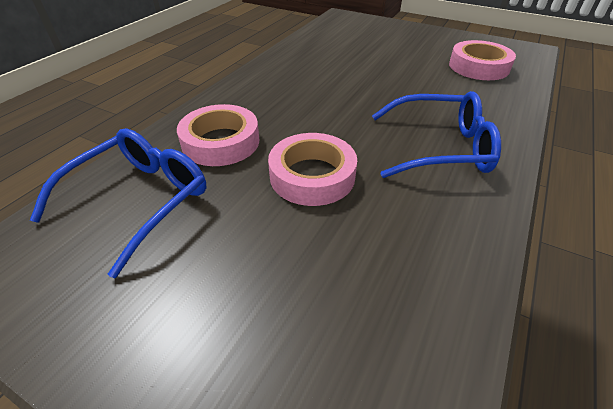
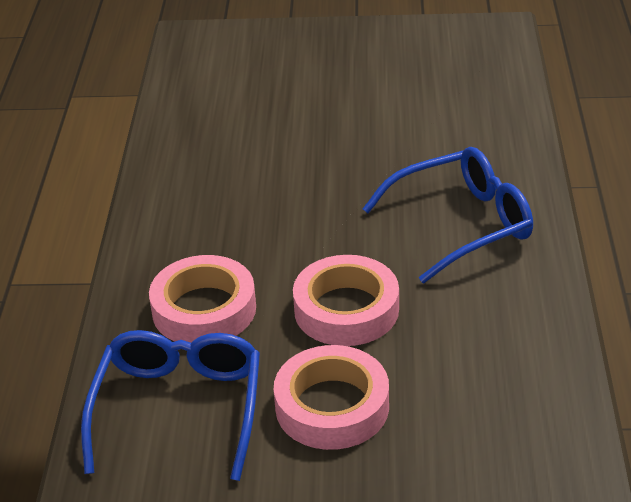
camera: 25 degrees left, 5 degrees down
(478, 67) = (447, 83): pink tape -> pink tape (332, 406)

